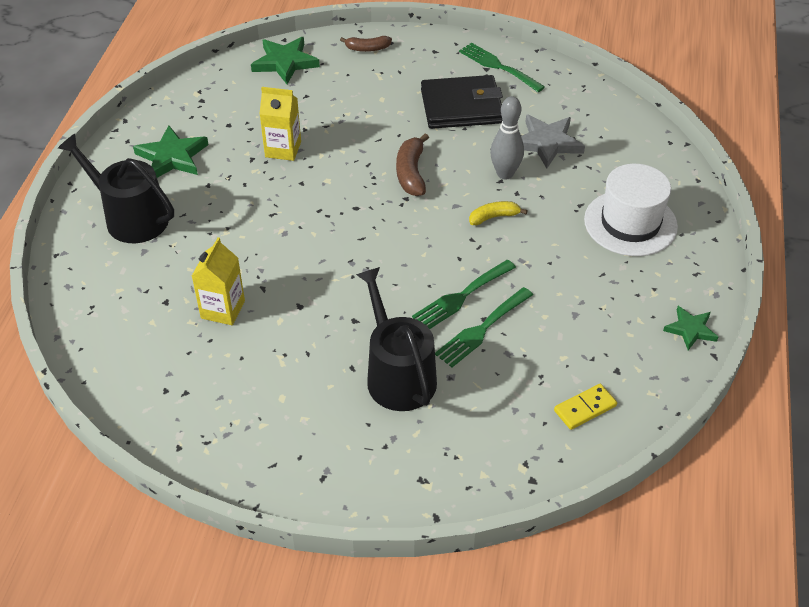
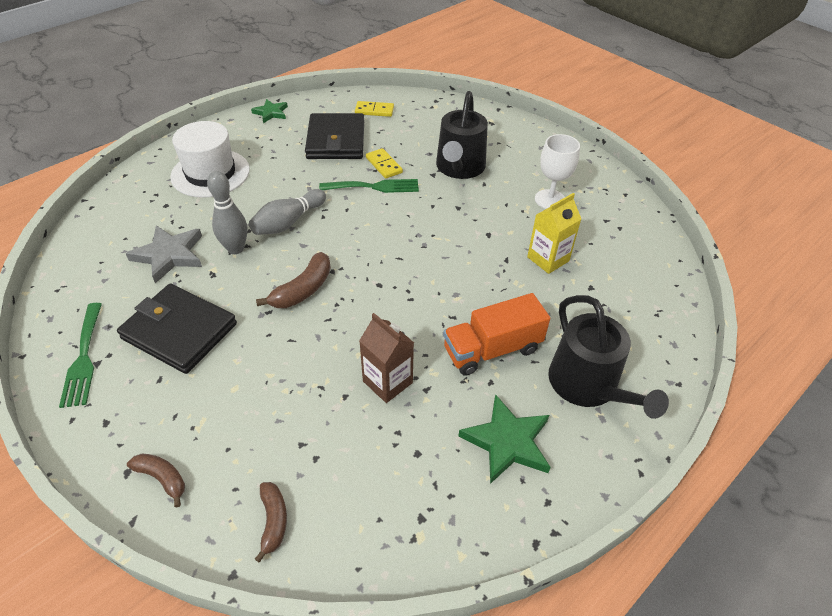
camera: 145 degrees left, 0 degrees up
(222, 206) = (492, 349): none -> orange truck
(263, 386) = (550, 199): none -> white goblet
(283, 149) = (387, 382): yellow carton -> brown carton
(285, 63) = (273, 521): green star -> brown banana
(481, 330) = (384, 165): green fork -> yellow domino
(494, 217) = (288, 222): yellow banana -> grey bowling pin
(570, 333) = (336, 140): none -> black wallet

